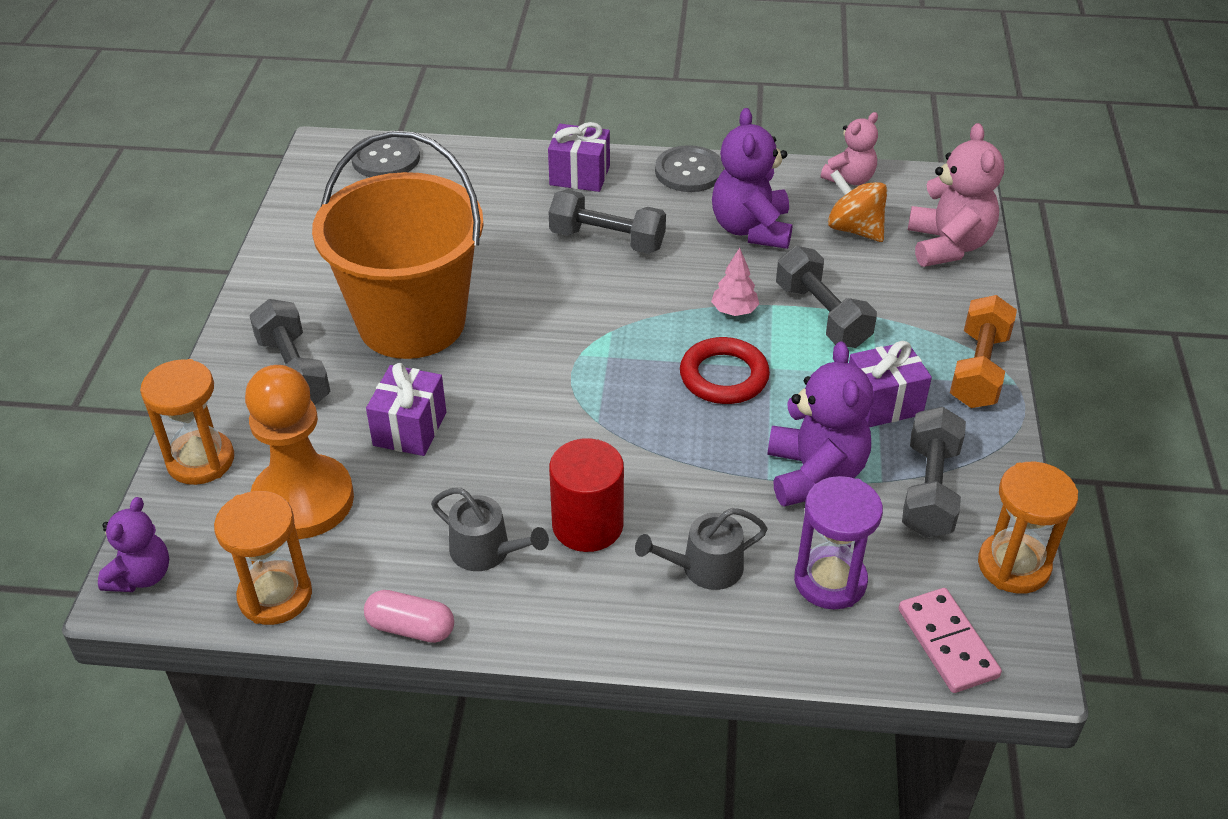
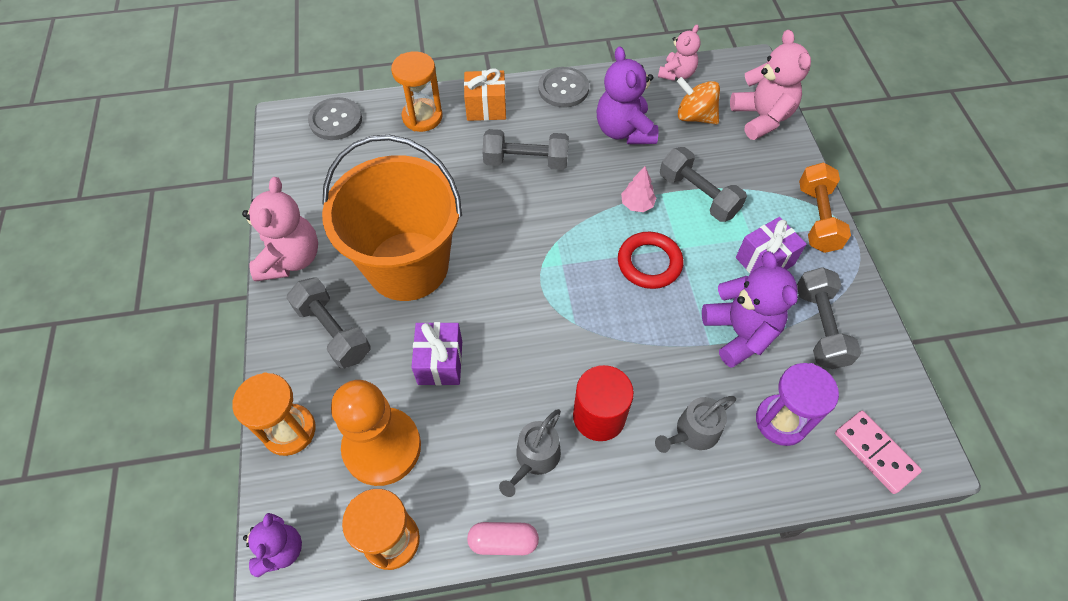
camera: 15 degrees left, 15 degrees up
(273, 289) = (291, 259): none -> pink teddy bear
(486, 551) = (535, 458): grey watering can -> grey watering can turned 105 degrees clockwise
(579, 175) = (486, 108): purple gift -> orange gift
(1013, 566) = (895, 377): orange hourglass -> orange hourglass (422, 117)

